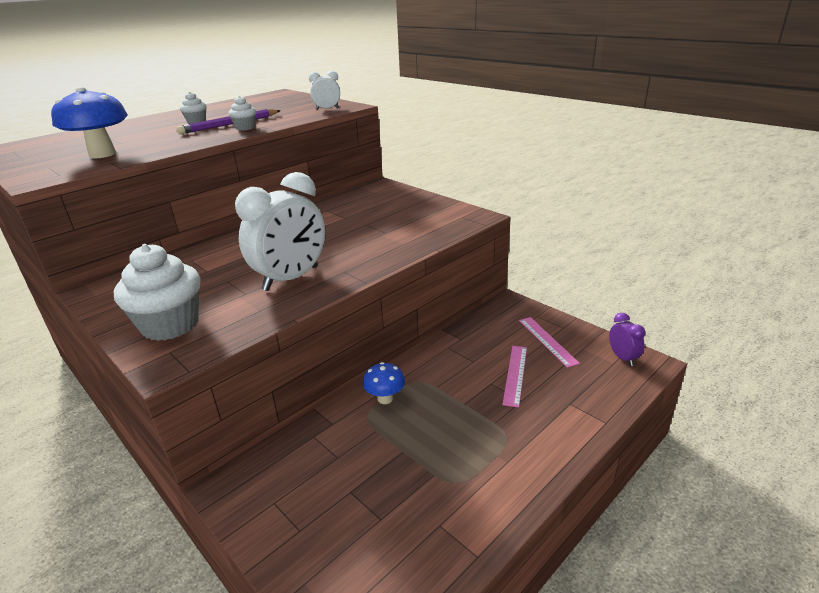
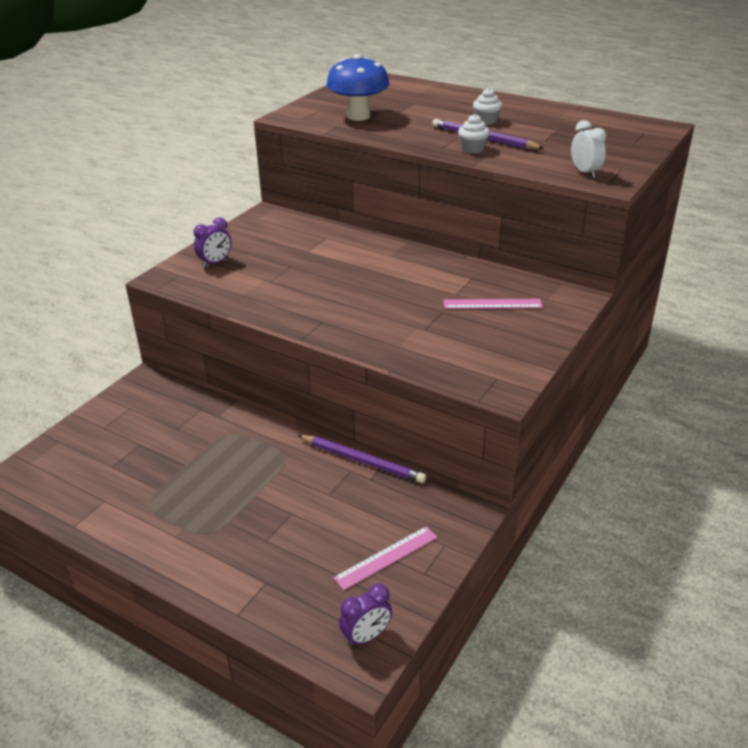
camera: 75 degrees right, 5 degrees up
(170, 325) = (215, 263): white cupcake -> purple clock
(291, 278) = (300, 296): white clock -> none
(385, 398) = (254, 440): blue mushroom -> none
(438, 340) = (362, 461): none -> purple pencil
(515, 374) = (310, 532): pink ruler -> pink ruler (492, 304)

